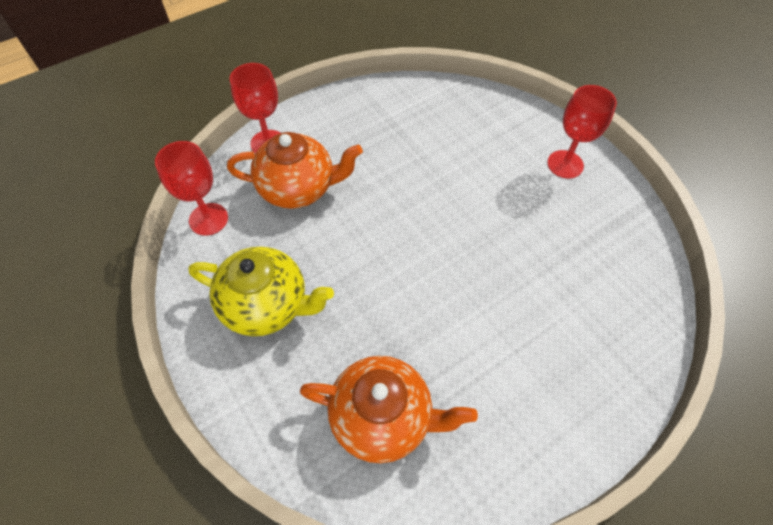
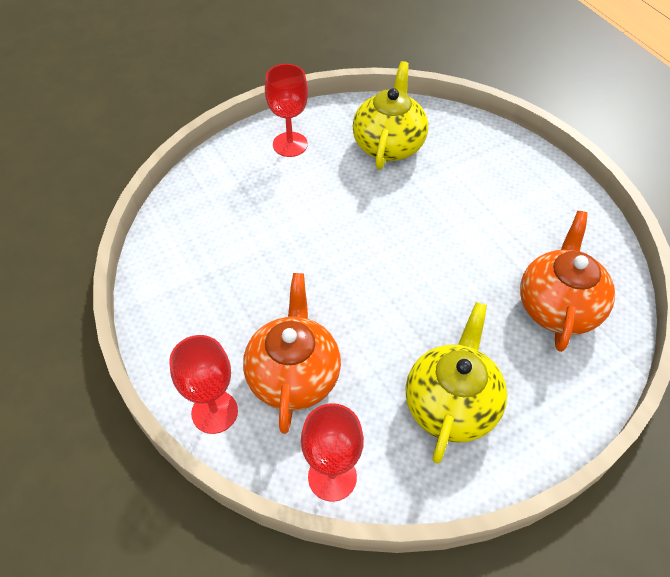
camera: 85 degrees left, 5 degrees down
(592, 250) = (389, 145): none -> yellow teapot

